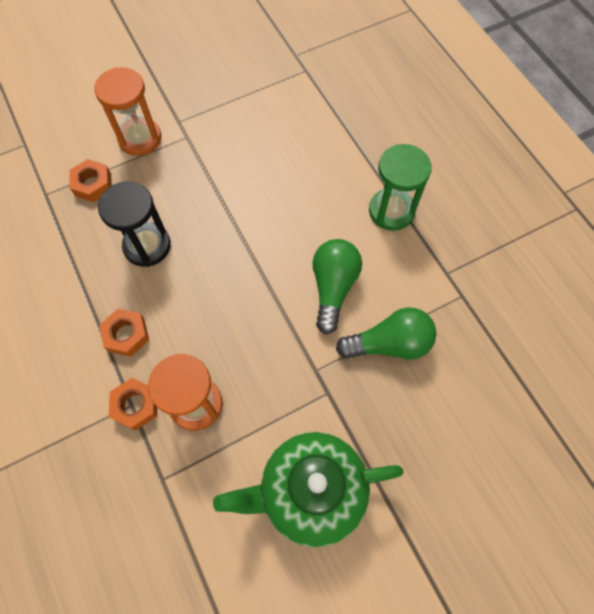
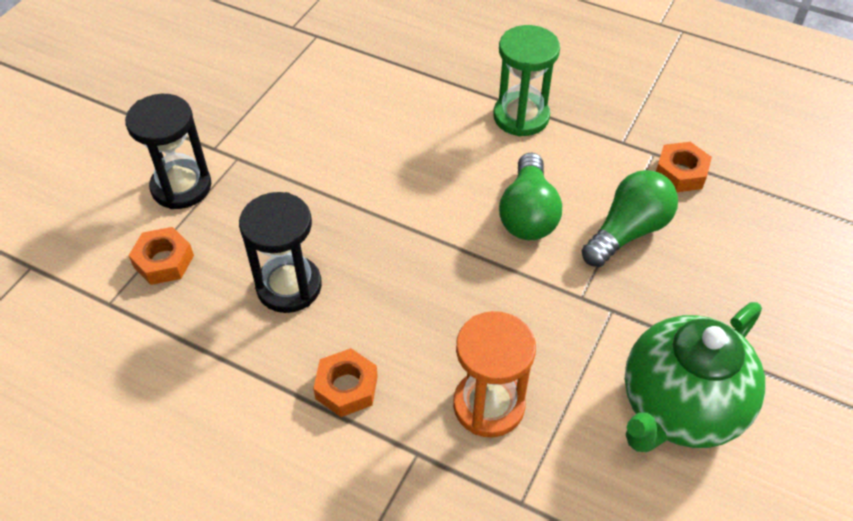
camera: 35 degrees left, 15 degrees down
(136, 405) = (423, 450): orange nut -> orange nut (680, 173)
(140, 138) = (181, 187): orange hourglass -> black hourglass
(333, 288) = (528, 214): green light bulb -> green light bulb turned 150 degrees counterclockwise

